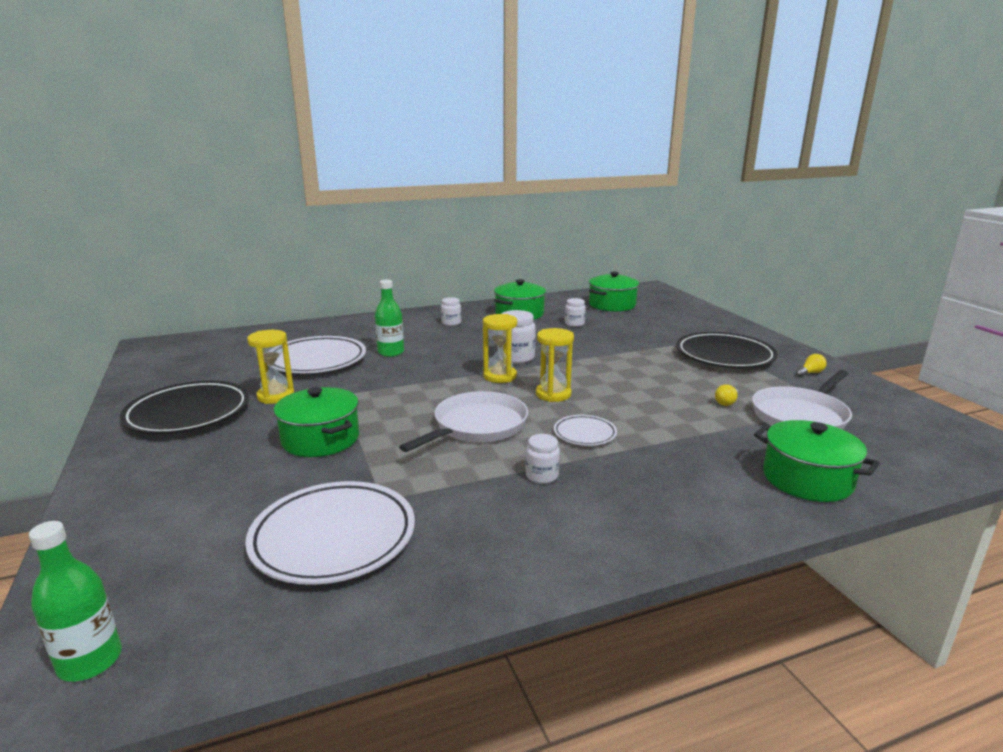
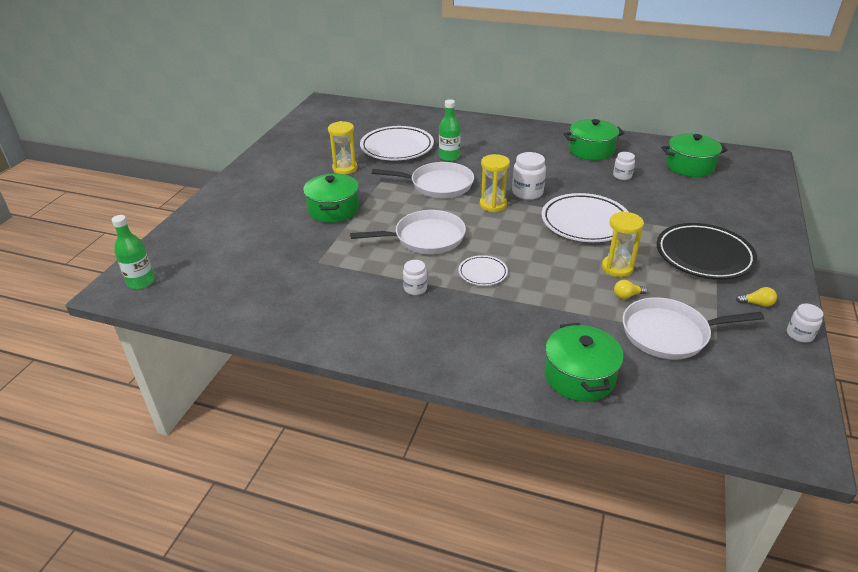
camera: 40 degrees right, 15 degrees up
(188, 414) = (291, 164): black plate -> none
(333, 538) = (273, 273): white plate -> white plate (585, 222)
(416, 378) = (438, 185): none -> white pan
(451, 323) = (525, 143): white jar -> white jar (799, 334)
(553, 394) = (508, 234): yellow hourglass -> yellow hourglass (617, 268)

